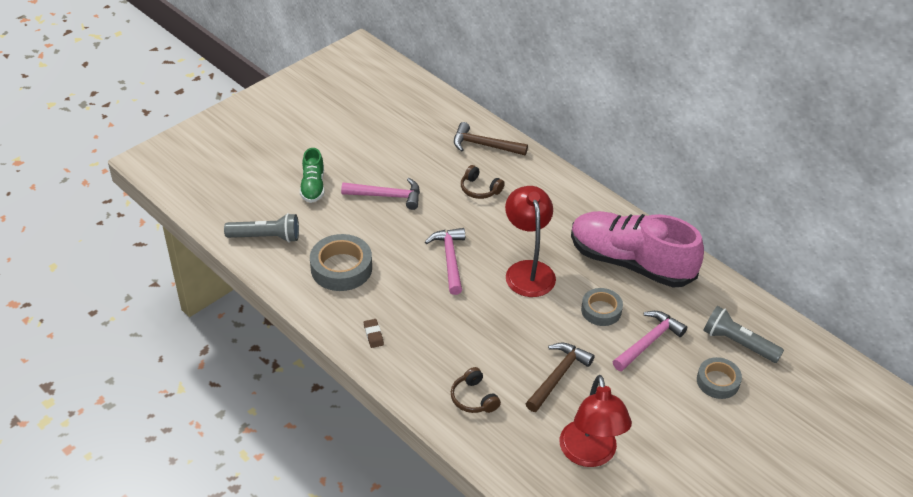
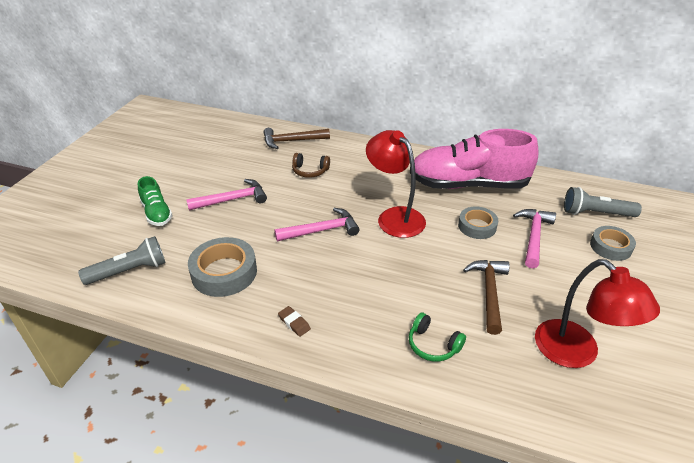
camera: 25 degrees left, 5 degrees down
(450, 259) = (322, 230): pink hammer -> pink hammer turned 105 degrees clockwise
(473, 398) = (433, 345): brown headphones -> green headphones

